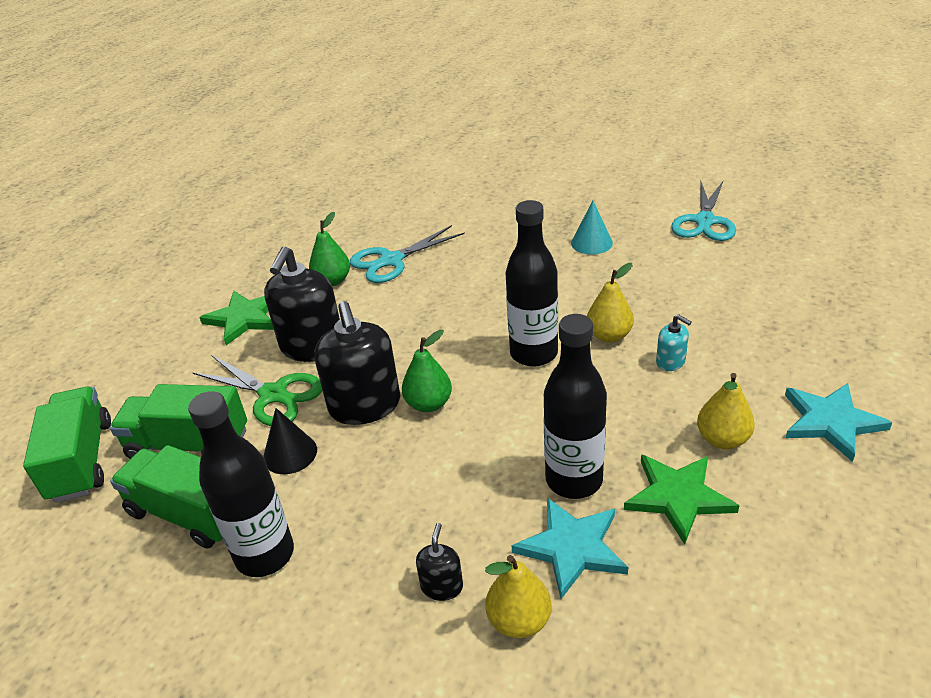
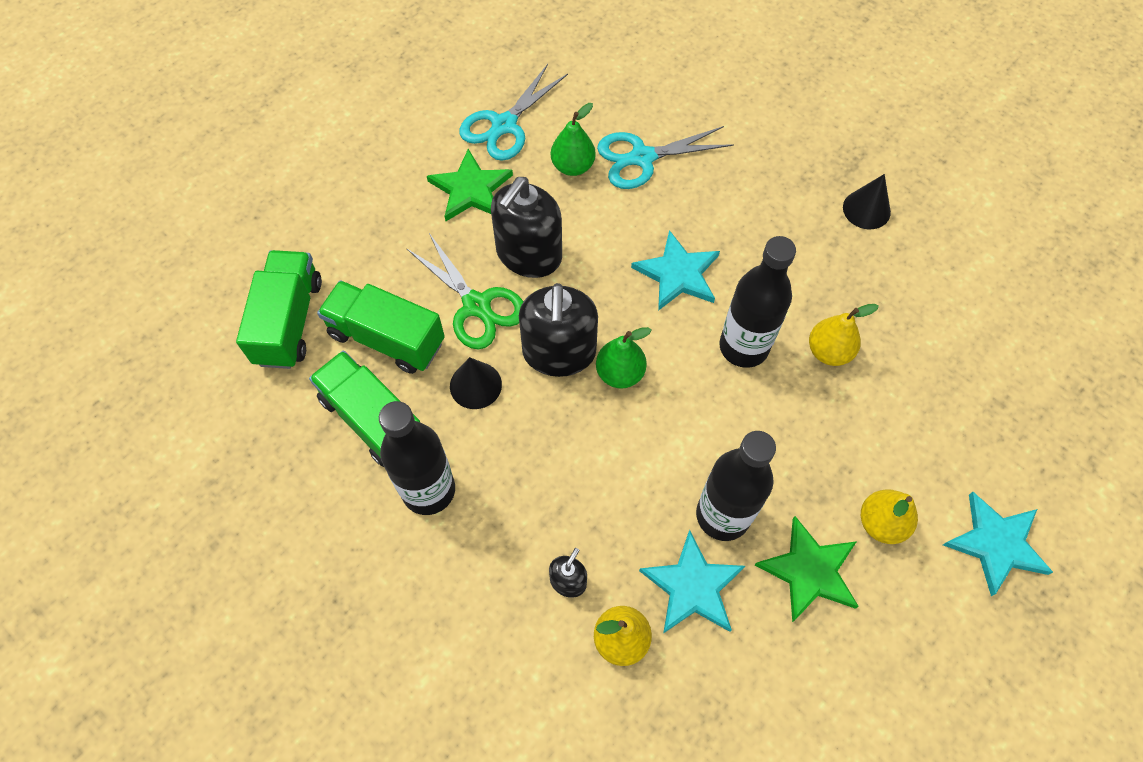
camera: 15 degrees right, 25 degrees up
(453, 322) = (678, 274): none -> turquoise star
(591, 243) = (866, 209): turquoise cone -> black cone
(670, 362) = (875, 410): turquoise soap dispenser -> none
(704, 221) = (1006, 222): turquoise scissors -> turquoise scissors (504, 125)

